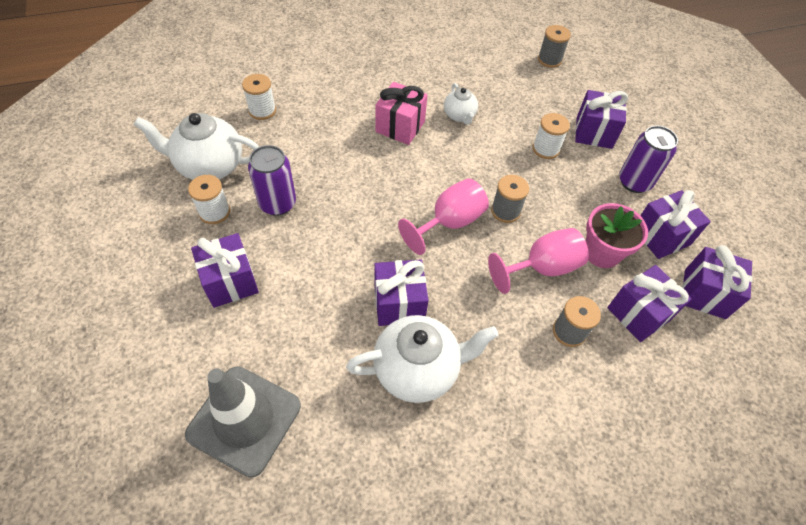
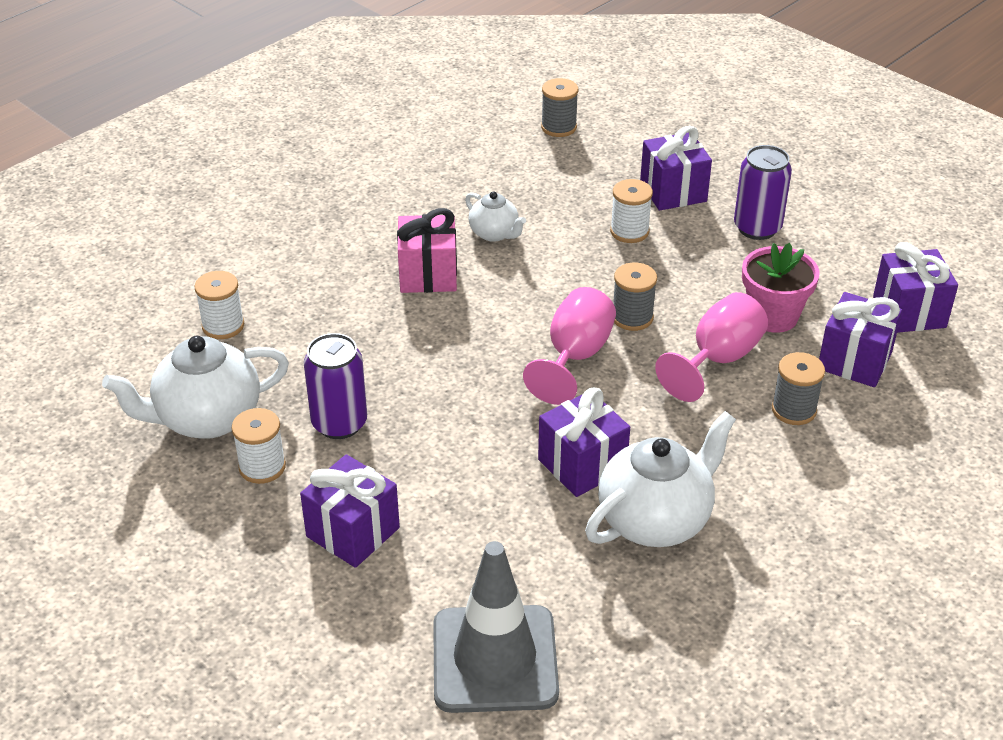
camera: 25 degrees left, 15 degrees down
(661, 236) = (825, 273): purple gift -> none

